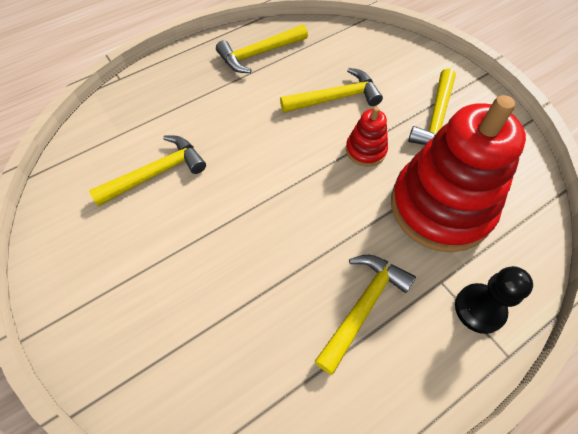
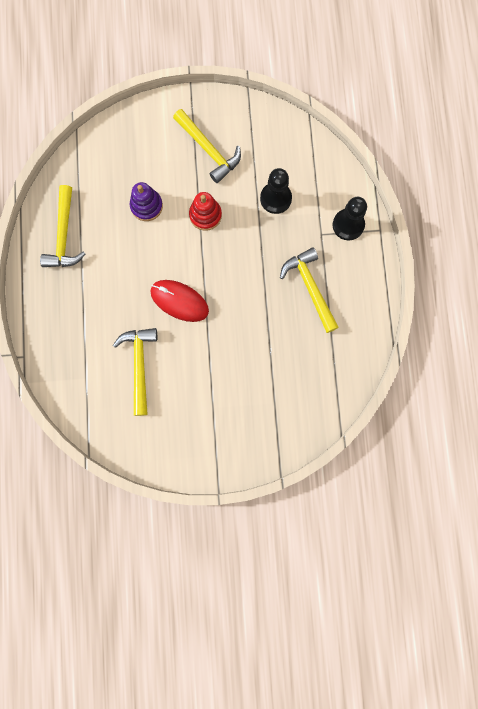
camera: 60 degrees left, 20 degrees up
(252, 174) = (179, 301): none -> red mouse
(335, 98) = (146, 206): yellow hammer -> purple stacking toy
(440, 207) = (275, 198): red stacking toy -> black pawn

